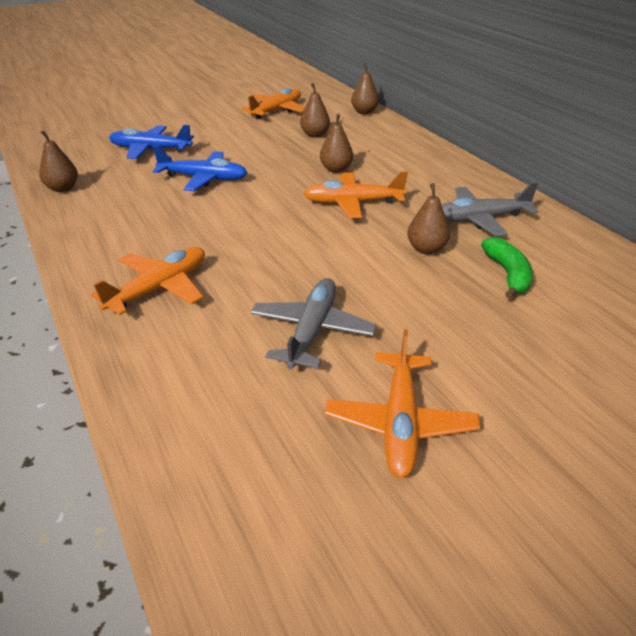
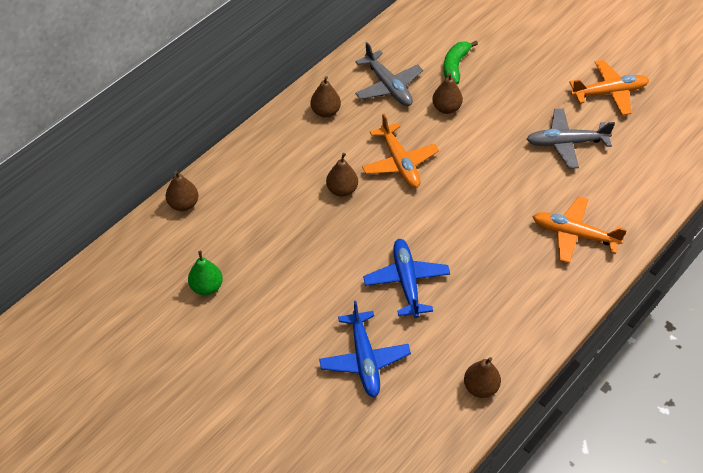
camera: 110 degrees left, 15 degrees up
(276, 111) = (207, 287): orange plane -> green pear
(315, 135) = (267, 229): brown pear -> brown pear (325, 112)
(508, 274) = (455, 66): green banana -> green banana turned 45 degrees counterclockwise

